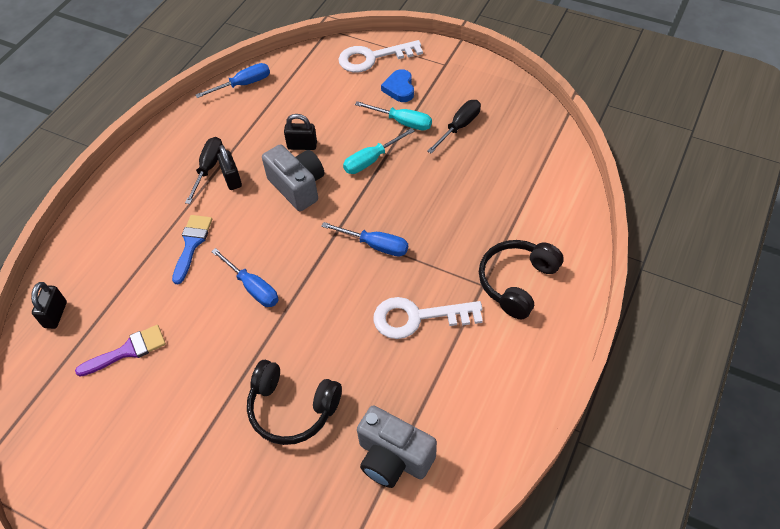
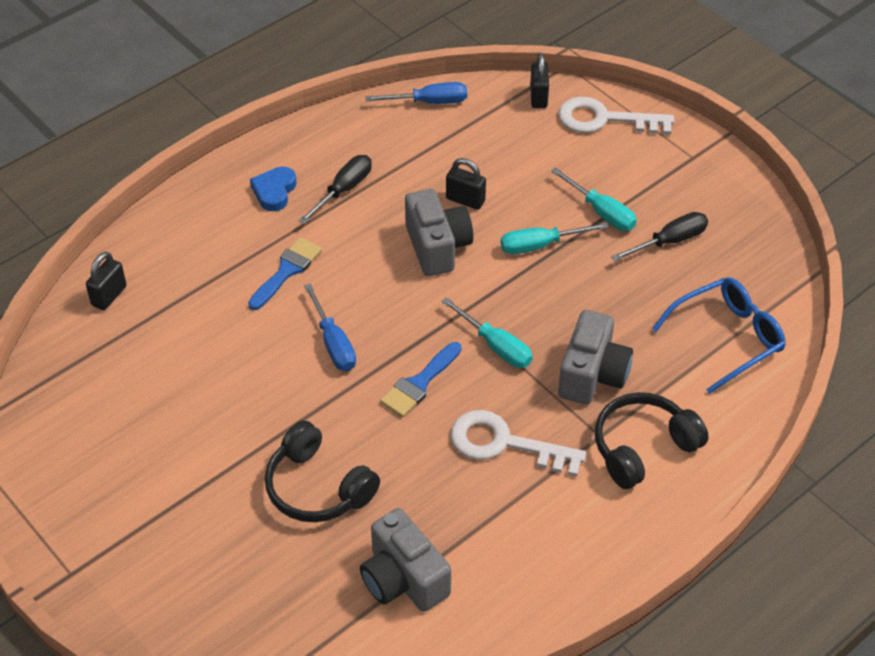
camera: 20 degrees right, 5 degrees down
(128, 350) = (169, 362): purple brush -> none
(232, 179) = (365, 212): black padlock -> black padlock (538, 97)
(332, 295) = (419, 383): none -> blue brush
(375, 245) = (496, 346): blue screwdriver -> turquoise screwdriver
(399, 88) = (619, 169): blue heart -> blue heart (274, 191)
(454, 241) = (592, 375): none -> grey camera
(533, 181) = (727, 338): none -> blue glasses

